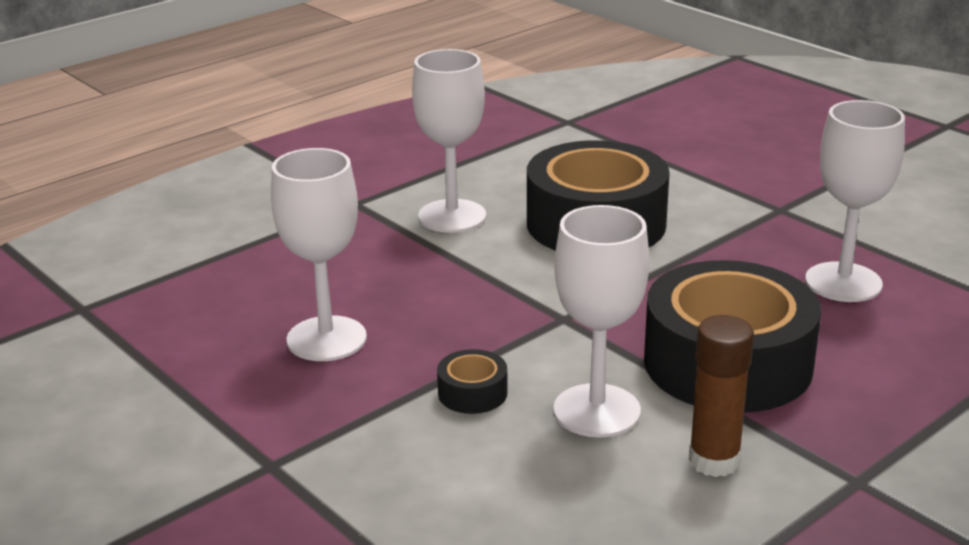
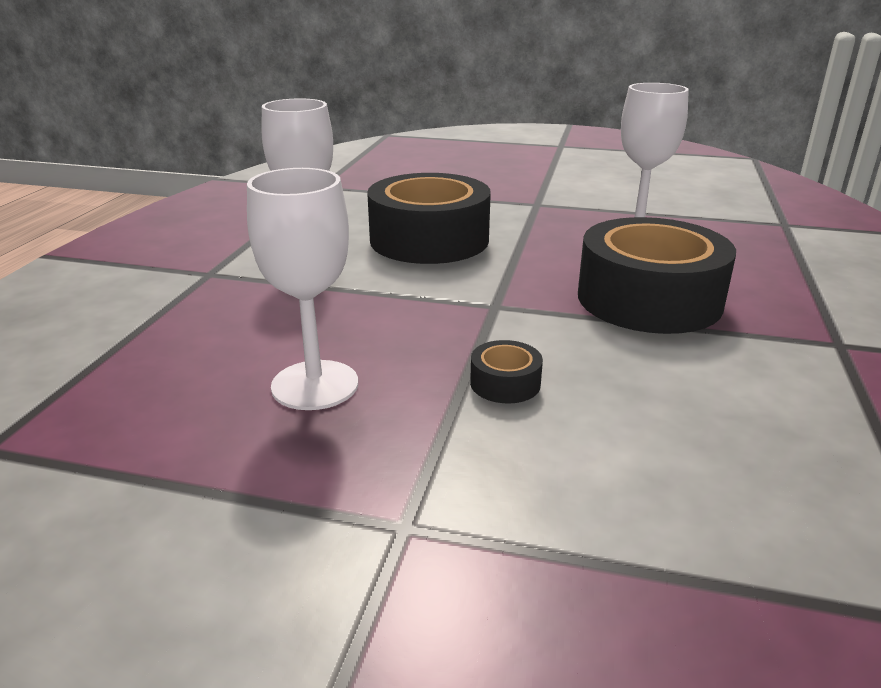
camera: 35 degrees left, 0 degrees up
(597, 411) = (616, 361): white goblet -> none
(714, 461) = (744, 366): brown glue stick -> none

